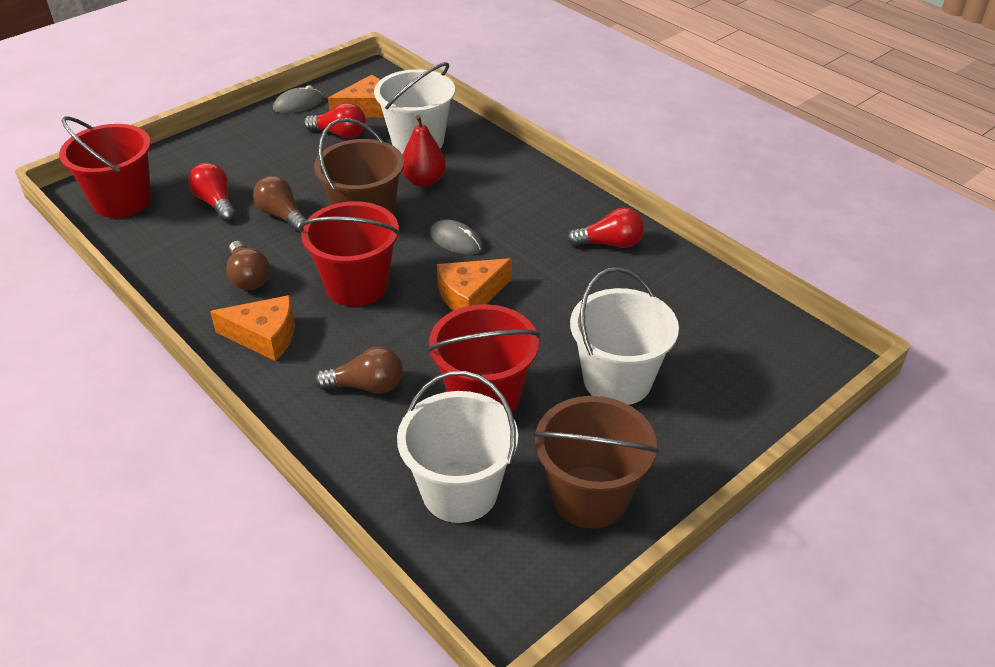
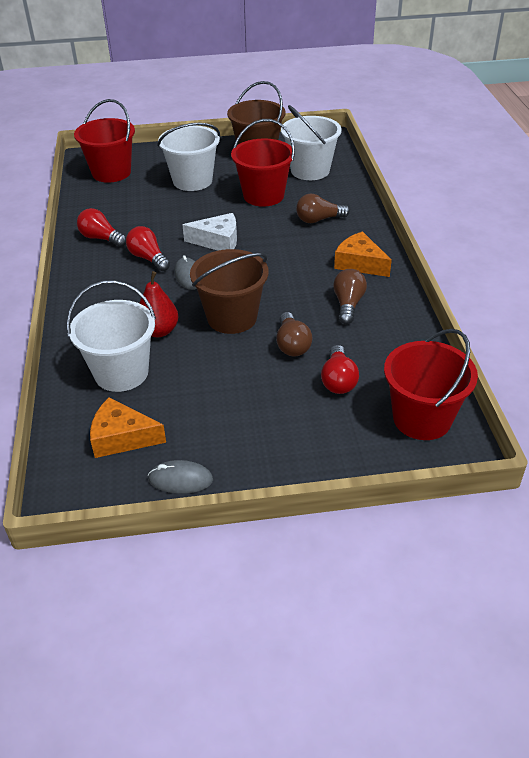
camera: 145 degrees left, 0 degrees up
(339, 134) = (177, 414): red light bulb -> red light bulb (148, 258)
(357, 286) = (280, 272): red bucket -> red bucket (111, 172)
(366, 386) = (319, 220): brown light bulb -> brown light bulb turned 45 degrees counterclockwise
(470, 295) = (218, 241): orange cheese -> white cheese

